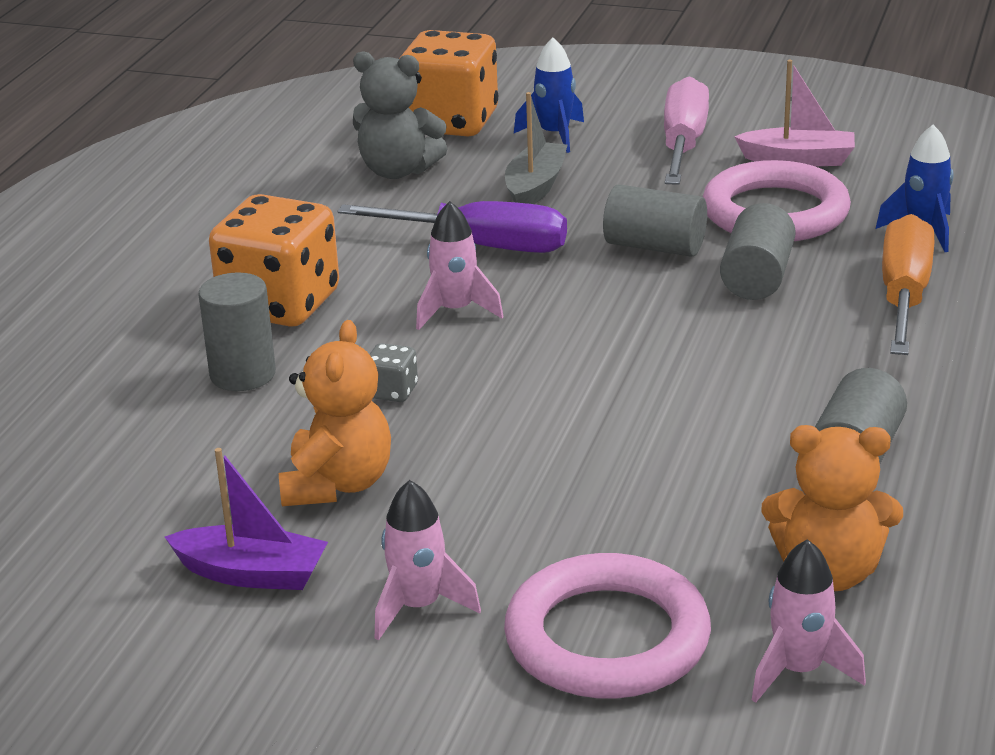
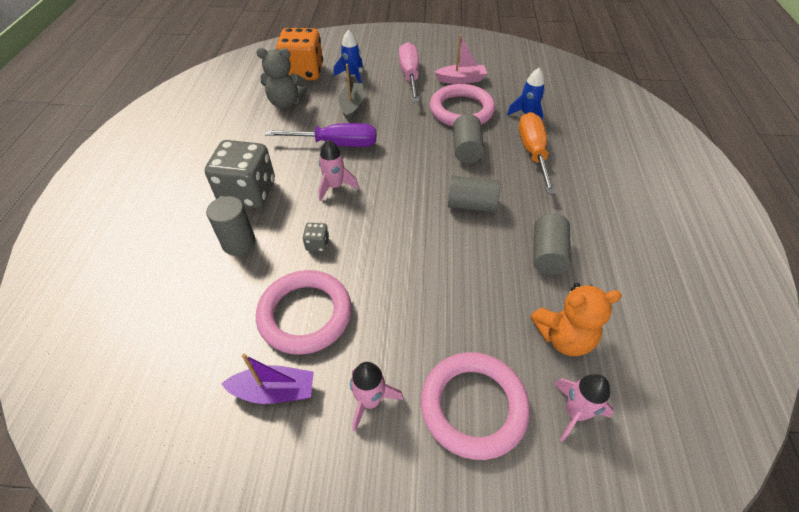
camera: 15 degrees left, 20 degrees up
(280, 304) = (248, 192): orange dice -> grey dice
(337, 484) = (305, 314): orange teddy bear -> pink ring
(655, 246) = (415, 136): grey cylinder -> grey cylinder (471, 205)

